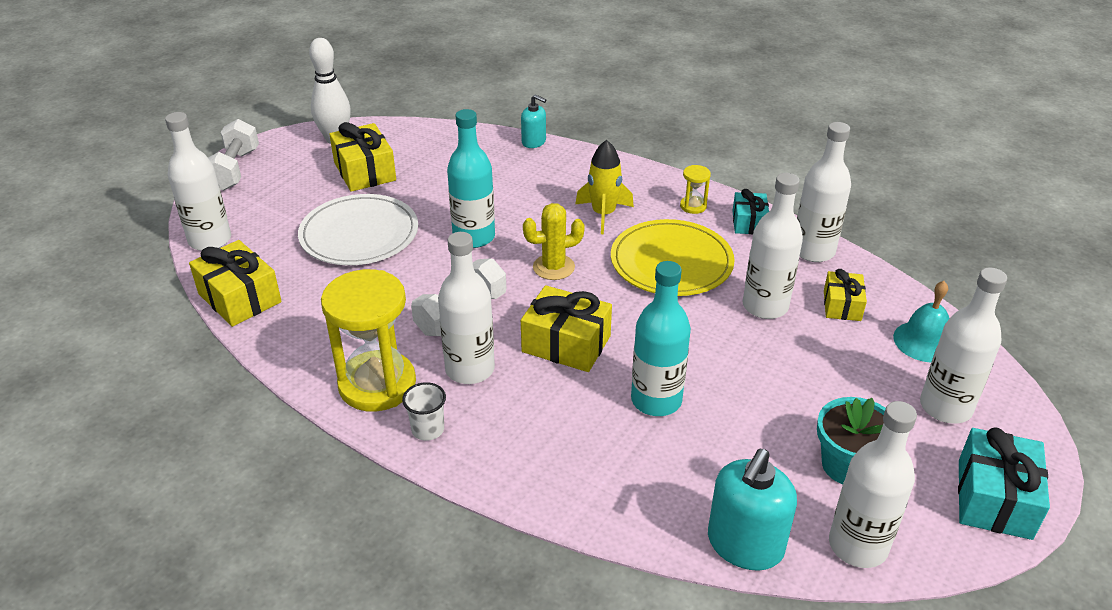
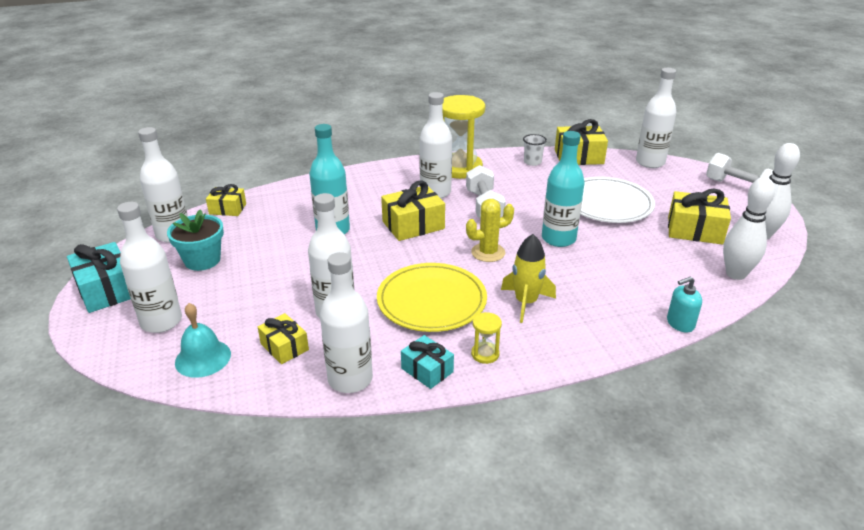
camera: 130 degrees right, 5 degrees down
(426, 136) = (735, 274): none -> white bowling pin
(428, 429) = (411, 169): white cup -> white cup (532, 162)
(553, 267) = (488, 252): yellow cactus -> yellow cactus turned 45 degrees clockwise
(745, 545) = (228, 209): turquoise soap dispenser -> yellow gift

